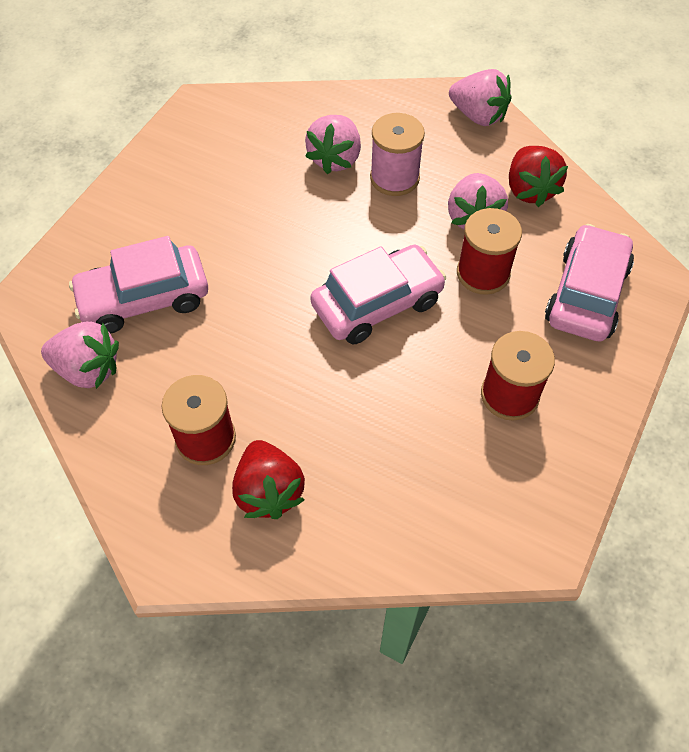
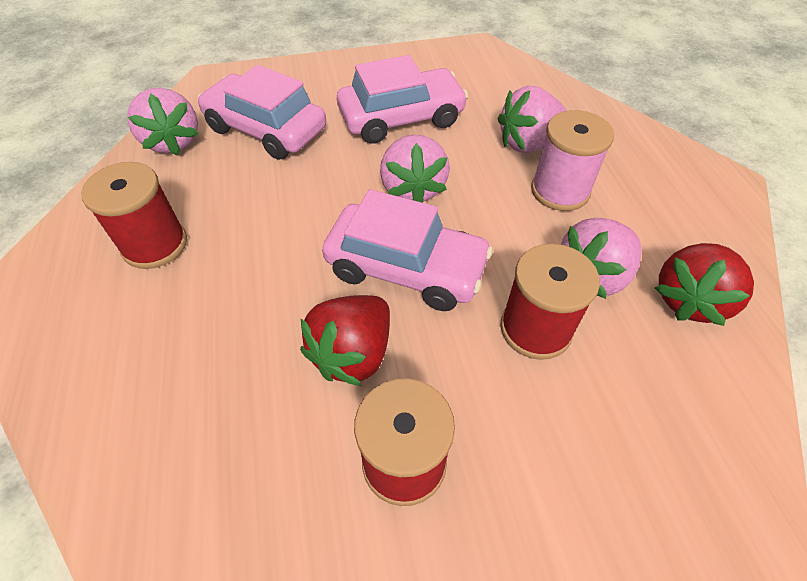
camera: 50 degrees right, 5 degrees down
(269, 491) = (124, 322): red strawberry -> red strawberry (353, 353)
(478, 116) = (714, 201): pink strawberry -> pink strawberry (413, 189)
(586, 294) = (626, 452): pink car -> pink car (401, 118)

